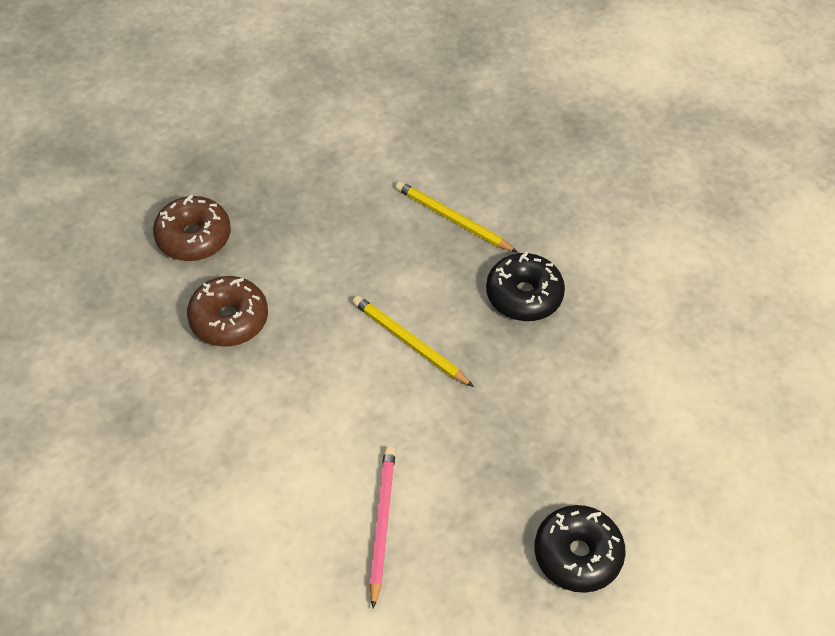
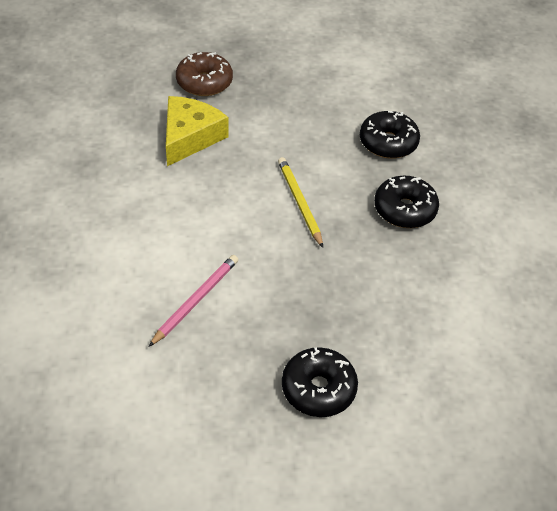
camera: 30 degrees right, 5 degrees down
(229, 319) = (190, 137): brown donut -> yellow cheese
(453, 220) = (388, 143): yellow pencil -> black donut

